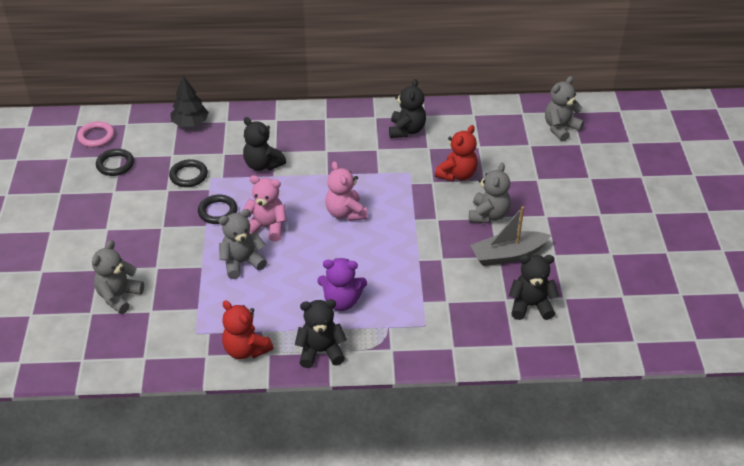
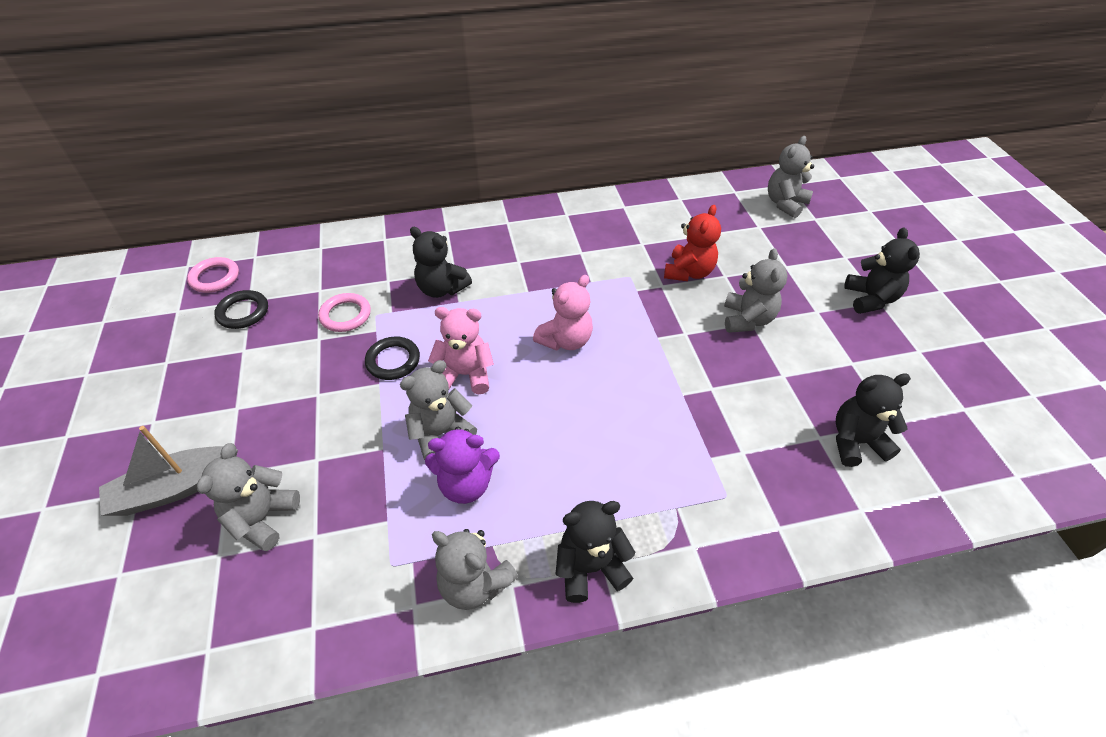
camera: 10 degrees left, 5 degrees up
(188, 175) = (345, 315): black ring -> pink ring
(190, 123) = (338, 247): black tree -> none
(246, 349) = (474, 584): red teddy bear -> grey teddy bear
(342, 301) = (598, 475): purple teddy bear -> purple teddy bear (466, 484)
(345, 213) = (565, 340): pink teddy bear -> pink teddy bear turned 105 degrees counterclockwise
(406, 130) = (609, 225): black teddy bear -> black teddy bear (870, 299)
(507, 255) = (794, 371): grey boat -> grey boat (175, 488)

